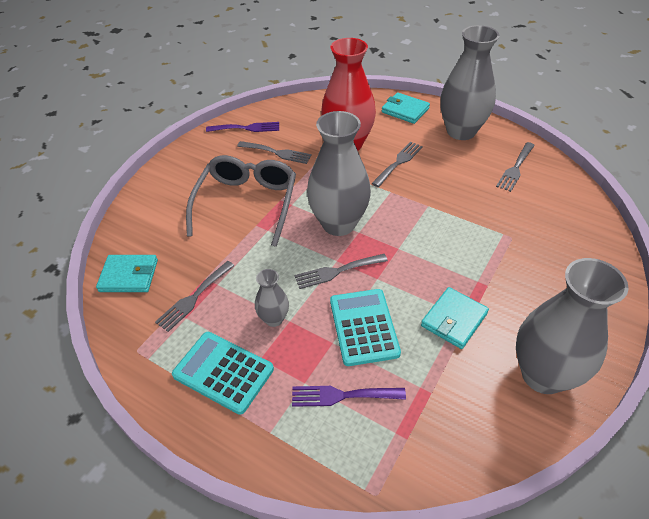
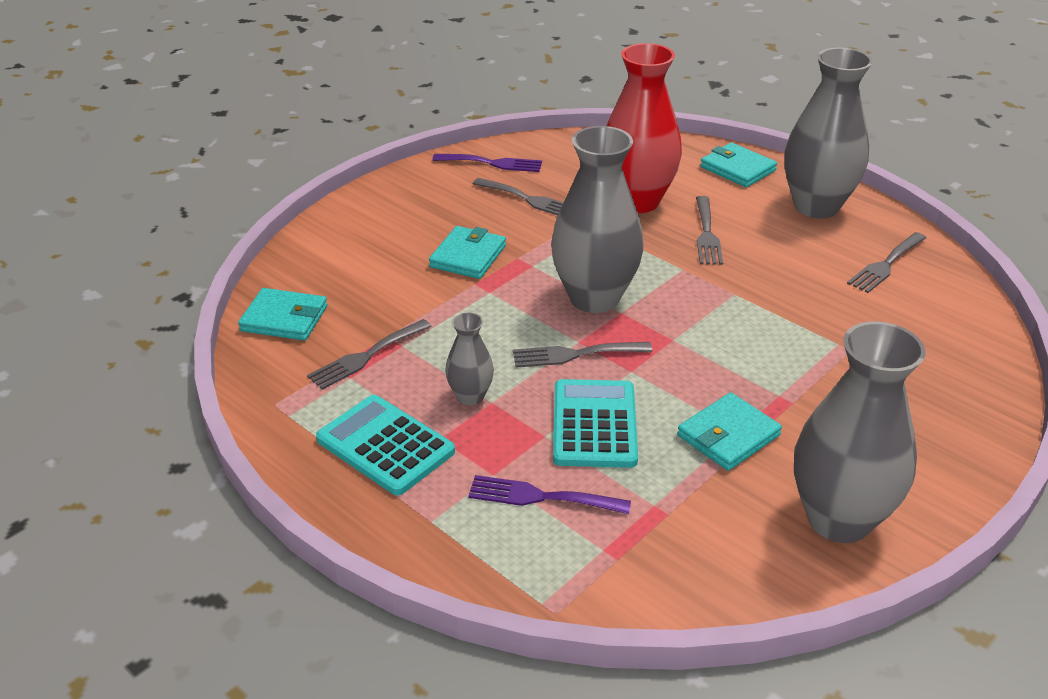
camera: 10 degrees right, 10 degrees down
(247, 204) = (468, 256): grey glasses -> turquoise wallet
(398, 162) = (707, 234): grey fork -> grey fork turned 135 degrees clockwise

